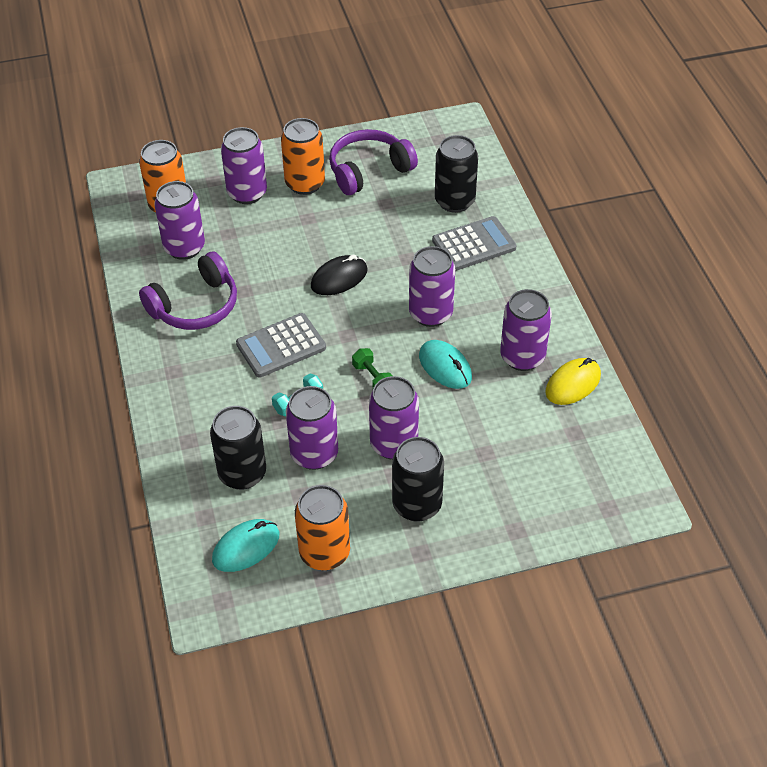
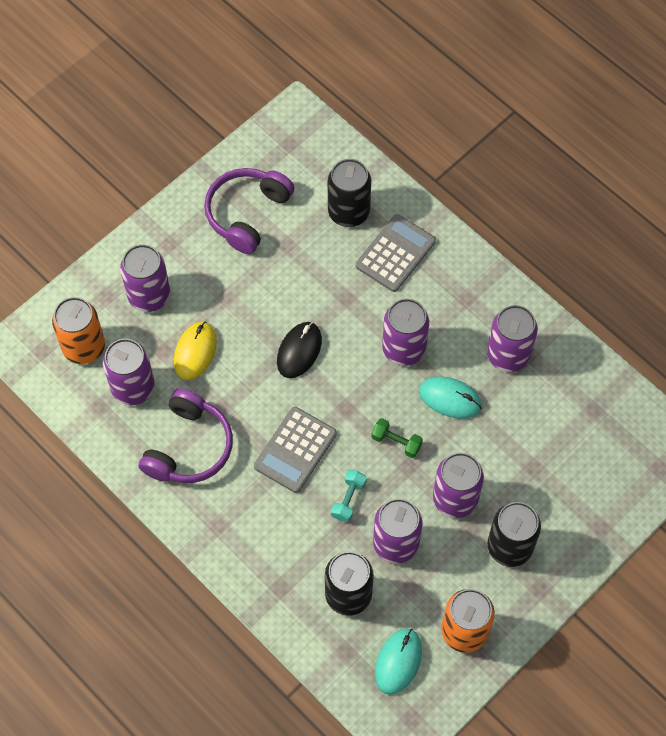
camera: 30 degrees left, 15 degrees up
(305, 184) = (197, 258): orange can -> none
(573, 384) = (565, 361): yellow mouse -> yellow mouse (195, 352)

